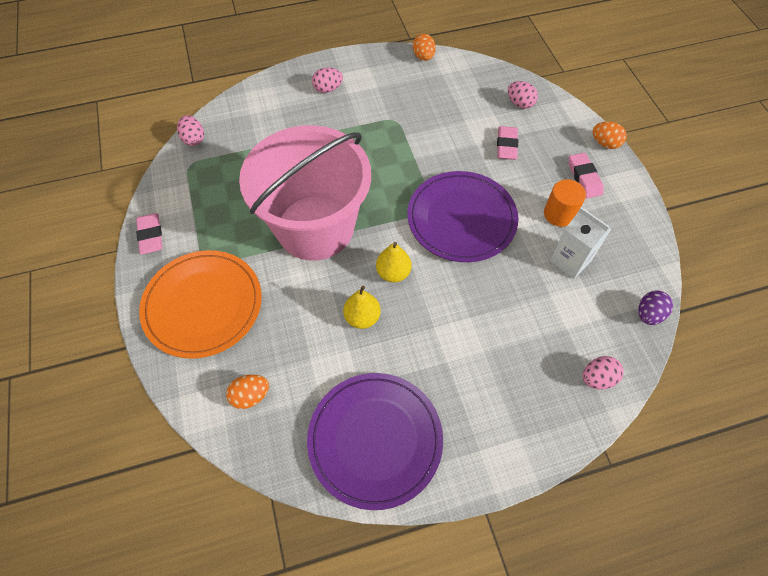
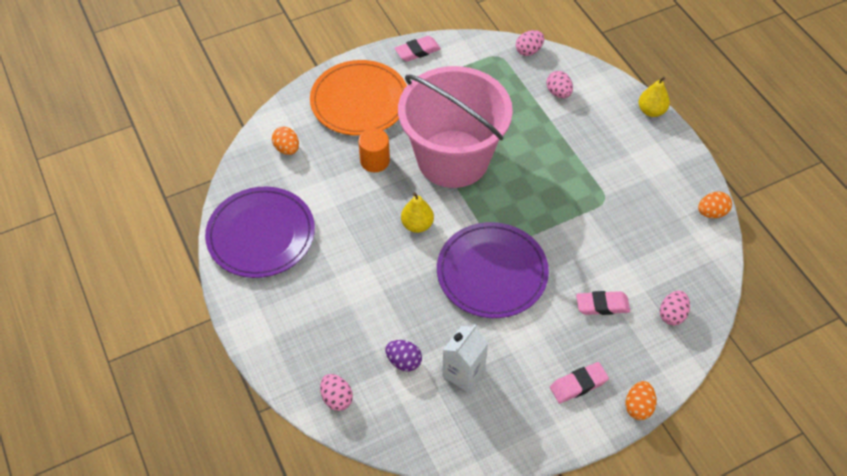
camera: 80 degrees right, 5 degrees down
(328, 89) = (629, 136): pink egg -> pink egg (558, 93)
(362, 317) = (367, 209): yellow pear -> yellow pear (651, 111)
(559, 214) = (521, 360): orange cylinder -> orange cylinder (375, 161)
(648, 314) = (414, 446): purple egg -> purple egg (404, 361)

